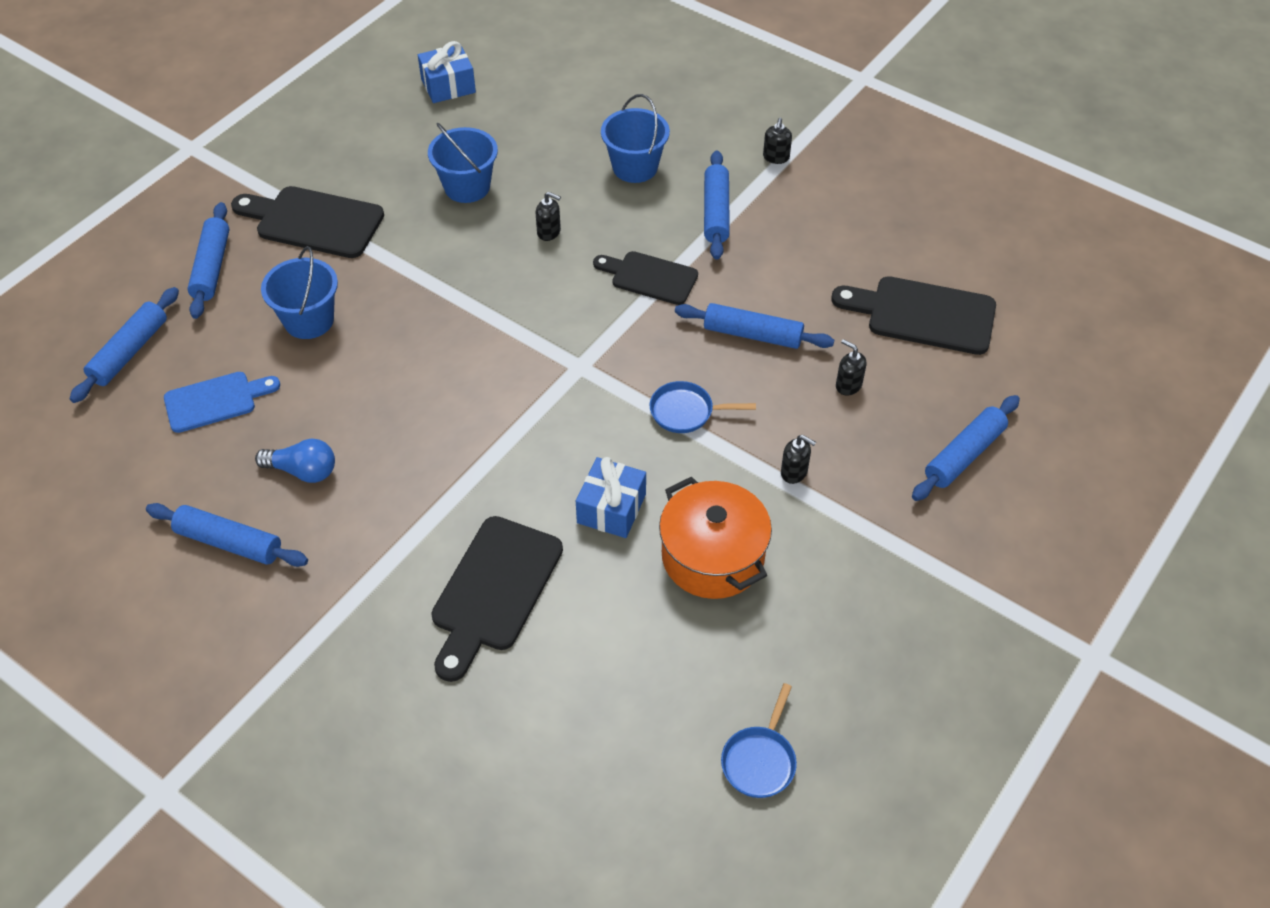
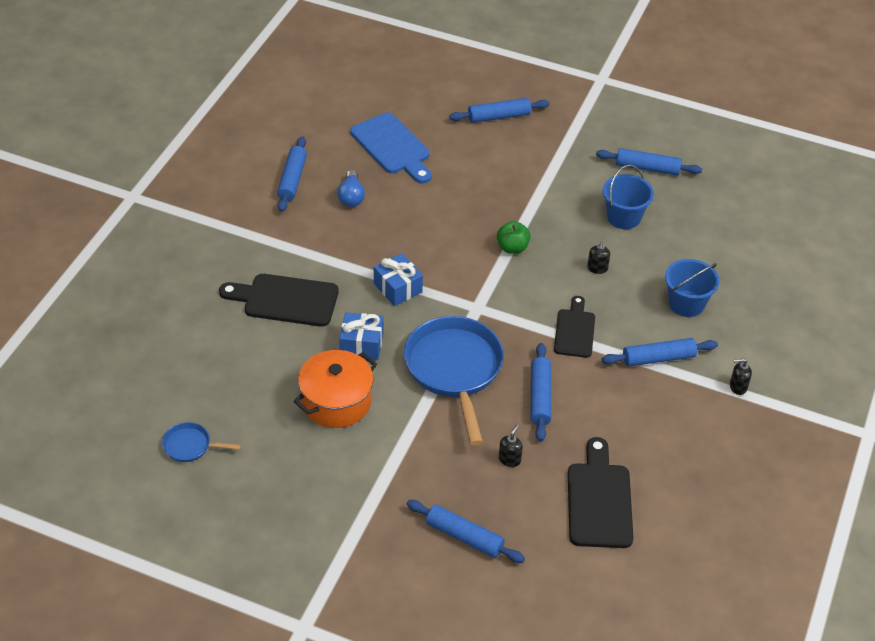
camera: 75 degrees right, 5 degrees down
(130, 352) = (418, 102): blue rolling pin -> blue rolling pin (647, 168)
(215, 401) = (392, 147): blue cutting board -> blue cutting board, size x1.50
(309, 320) = (470, 170): blue bucket -> none
(313, 222) = (557, 151): black cutting board -> none
(448, 86) = (725, 185): blue gift -> blue gift (398, 288)
(481, 307) = (512, 248): none -> green apple
(686, 412) = (454, 370): blue pan -> blue pan, size x2.21
(794, 472) = (419, 437): black soap dispenser -> none

